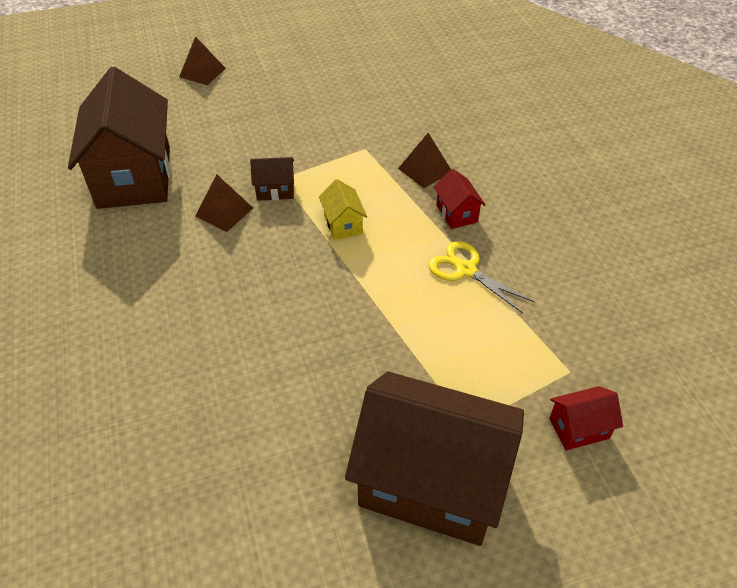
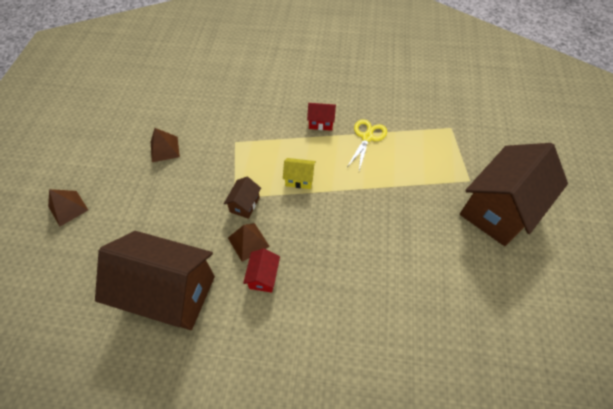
camera: 65 degrees left, 10 degrees up
(425, 170) = (275, 121): brown pyramid -> brown pyramid (165, 149)
(466, 270) = (367, 137): yellow scissors -> yellow scissors turned 135 degrees clockwise
(579, 428) = (484, 140): red house -> red house (263, 276)

